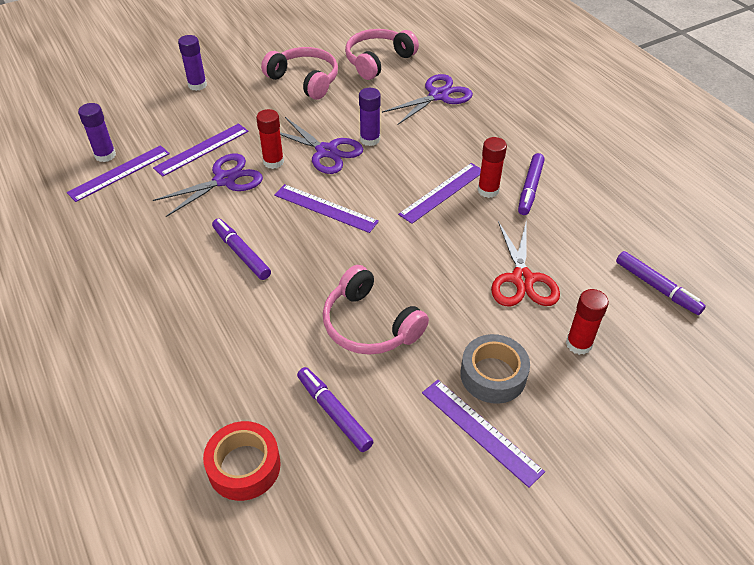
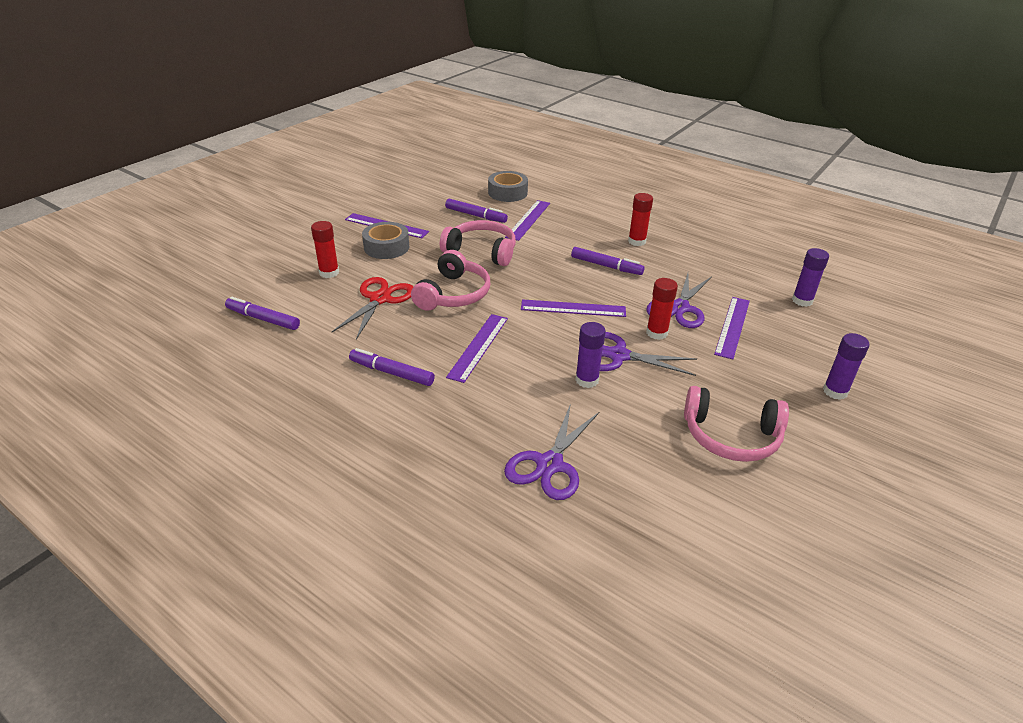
camera: 155 degrees right, 10 degrees down
(119, 173) = (769, 291): purple ruler -> purple ruler (528, 220)
(244, 466) = (507, 193): red tape -> grey tape
(378, 61) = (673, 502): pink headphones -> pink headphones (453, 294)
(488, 190) = (434, 360): red glue stick -> red glue stick (637, 241)
(522, 279) = (380, 299): red scissors -> red scissors turned 45 degrees clockwise
(530, 188) = (391, 373): purple marker -> purple marker turned 60 degrees counterclockwise

